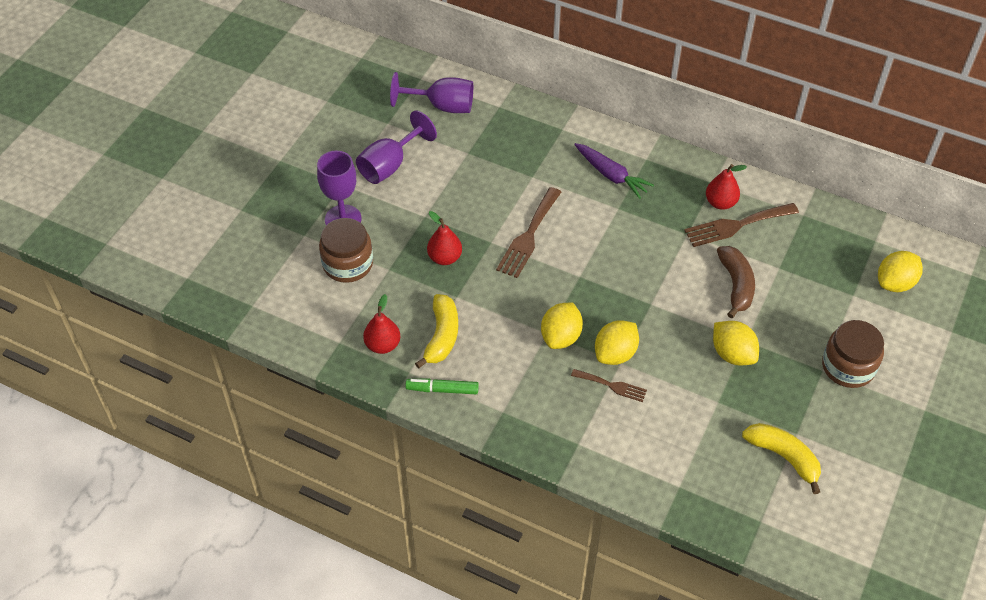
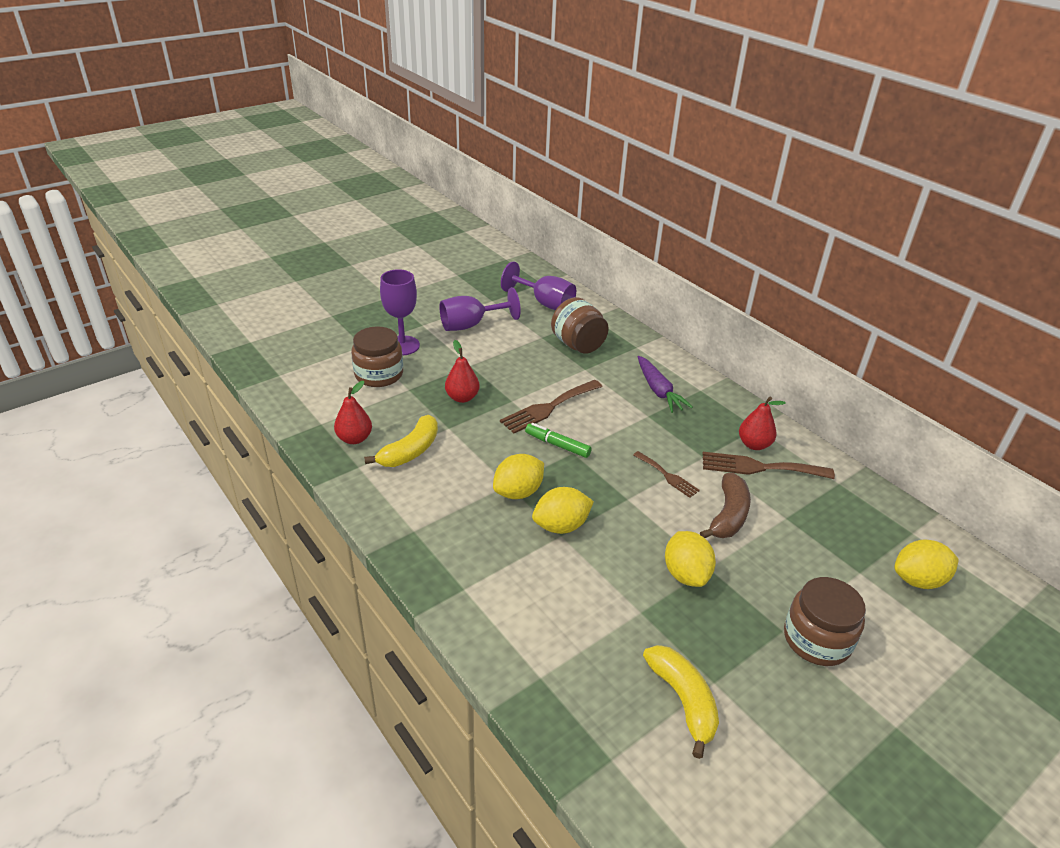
camera: 25 degrees right, 15 degrees down
(442, 390) = (374, 491): green marker -> green marker (557, 445)
(508, 149) = (578, 345): none -> brown jar
(611, 385) = (536, 551): brown fork -> brown fork (667, 475)

